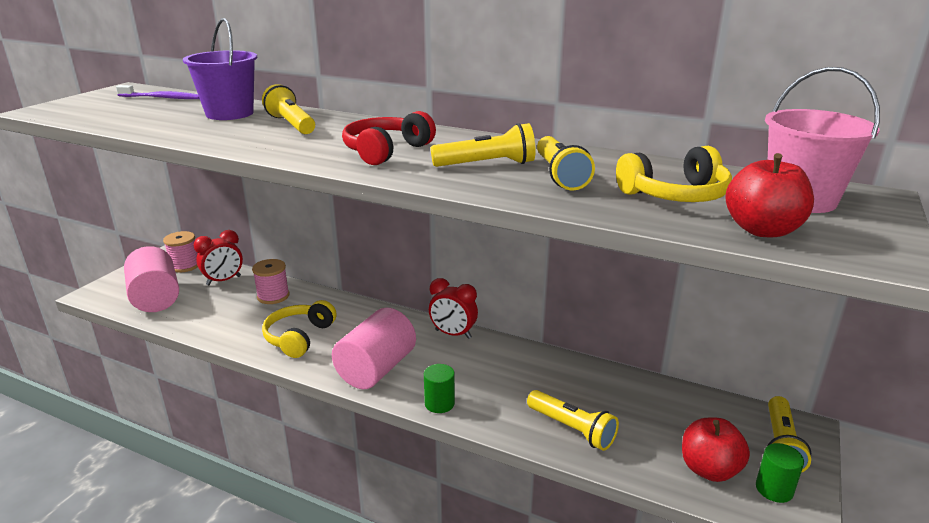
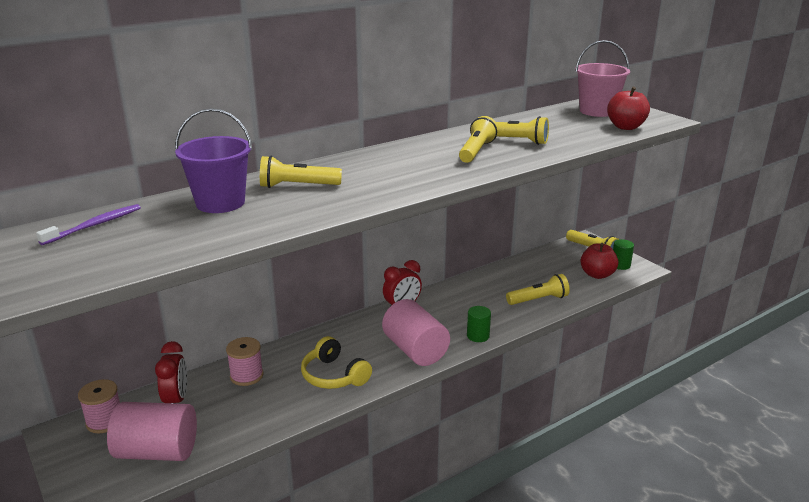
camera: 60 degrees left, 0 degrees up
(386, 151) = (414, 169): red headphones -> none
(675, 195) = (569, 128): yellow headphones -> none

